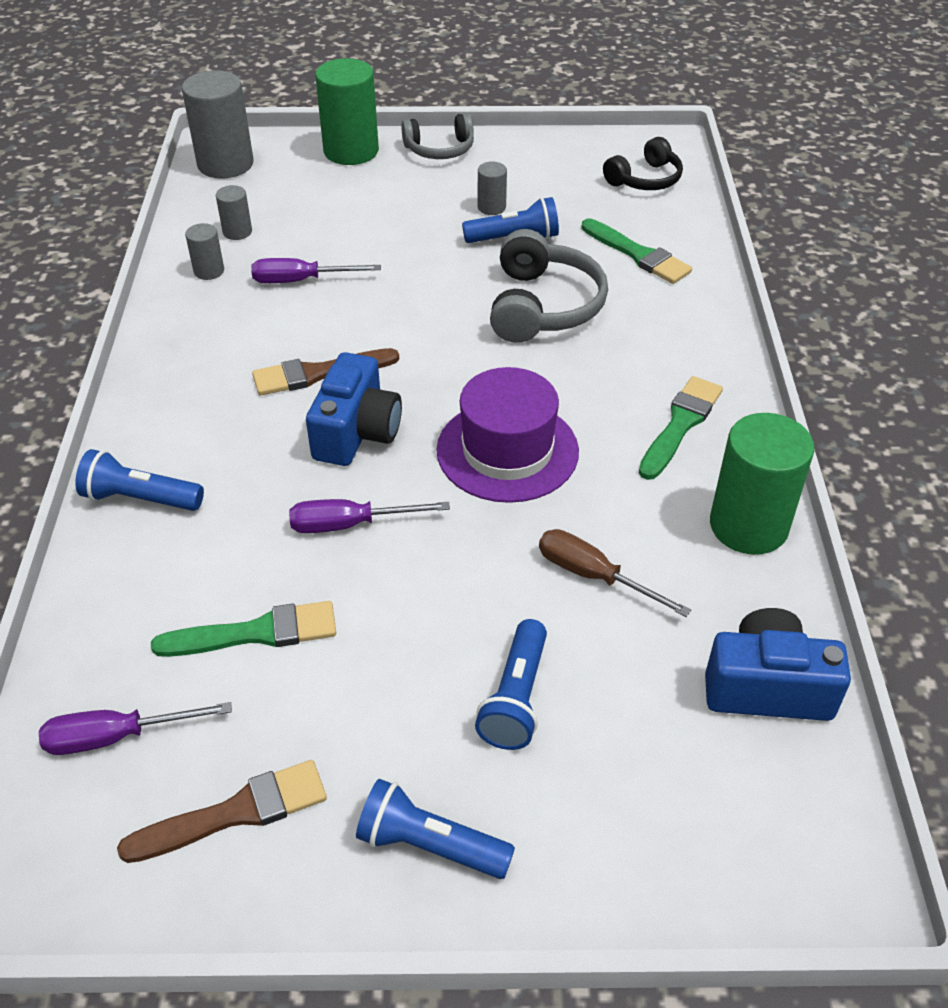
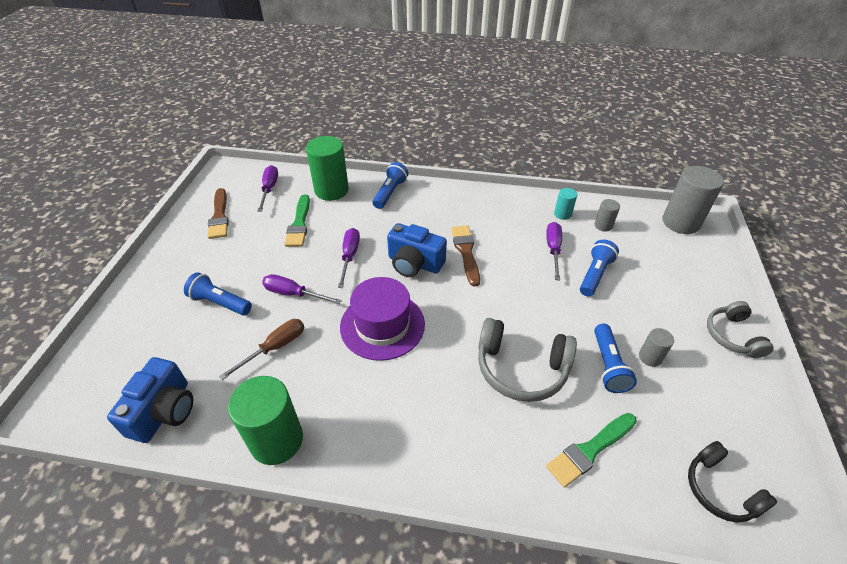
camera: 100 degrees right, 0 degrees up
(209, 271) = (562, 214): grey cylinder -> turquoise cylinder
(351, 151) = (714, 283): green cylinder -> green cylinder (331, 190)
(429, 844) = (171, 266): blue flashlight -> blue flashlight (595, 274)
(466, 585) = (293, 294): none -> purple screwdriver
(680, 425) = (379, 425): green brush -> none

